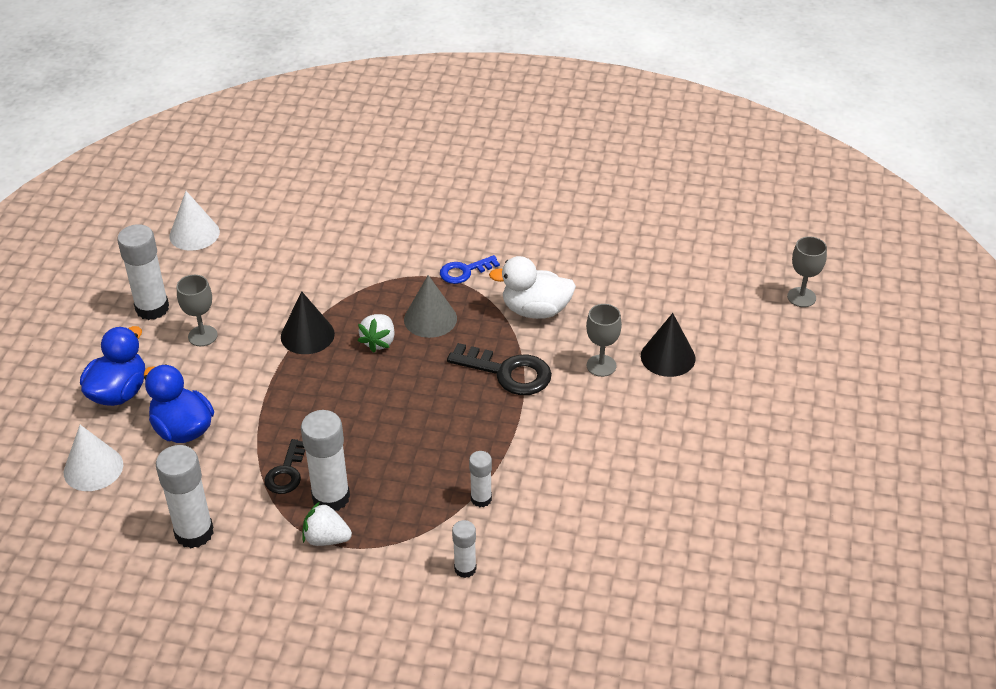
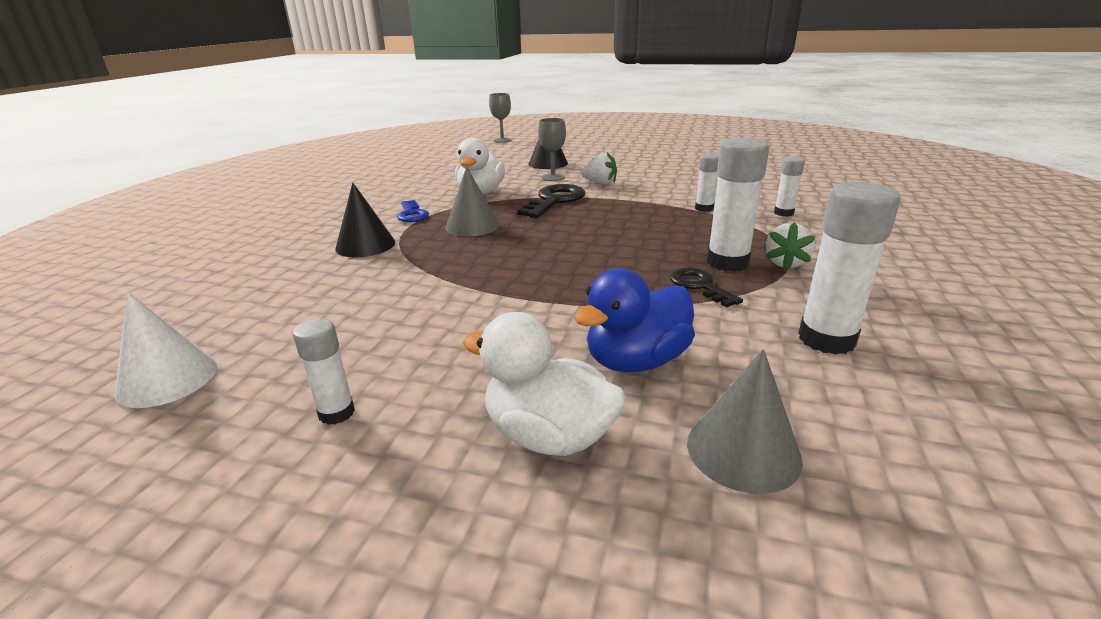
camera: 85 degrees left, 15 degrees down
(93, 468) = (743, 450): white cone -> grey cone
(119, 392) = (549, 435): blue duck -> white duck
(152, 308) = (336, 413): white glue stick -> white glue stick, size x0.56
(202, 336) = (436, 355): grey goblet -> none
(286, 472) = (699, 286): black key -> black key turned 135 degrees counterclockwise
(307, 335) = (469, 281): black cone -> black cone (365, 245)
(379, 342) = (497, 246): white strawberry -> white strawberry (600, 183)

